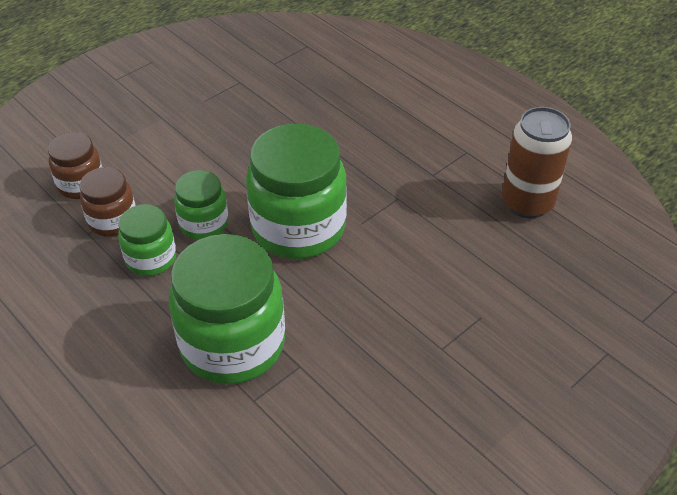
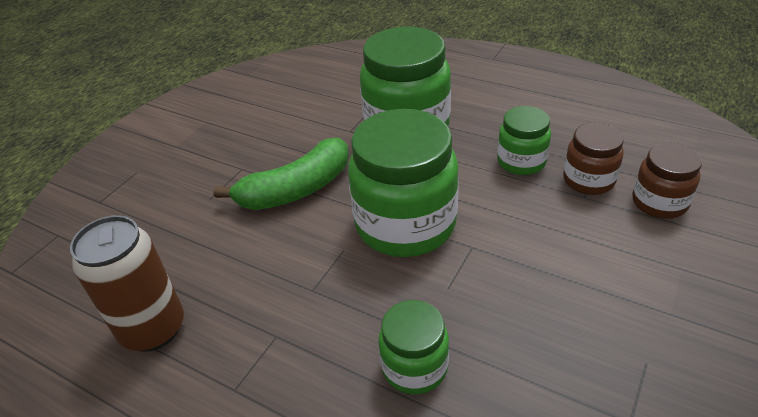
camera: 165 degrees right, 5 degrees down
(204, 224) = (501, 202): green jar -> green jar (414, 367)
(386, 298) = (296, 189): none -> green banana

